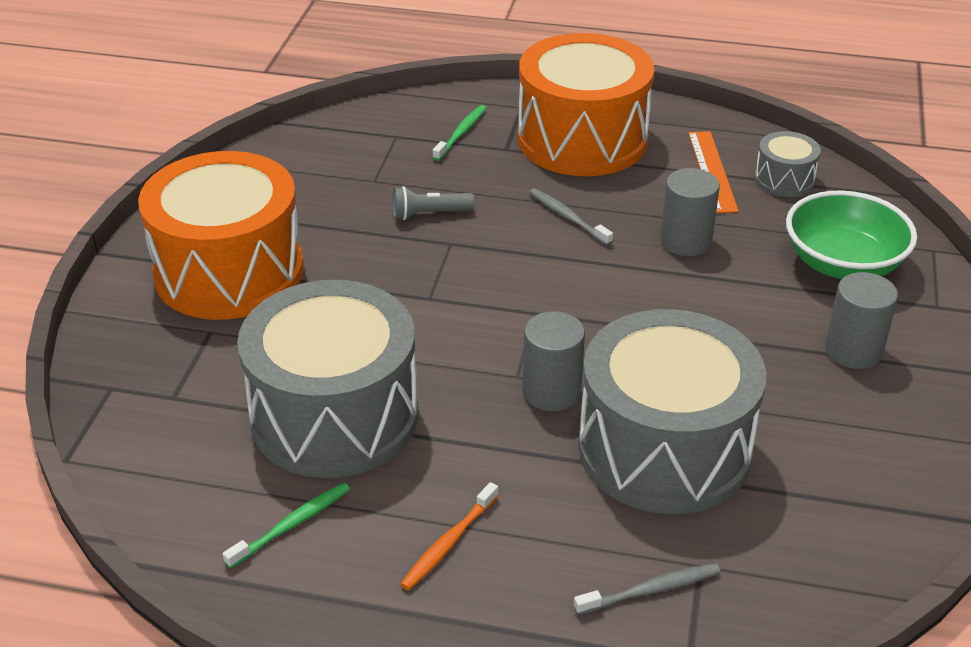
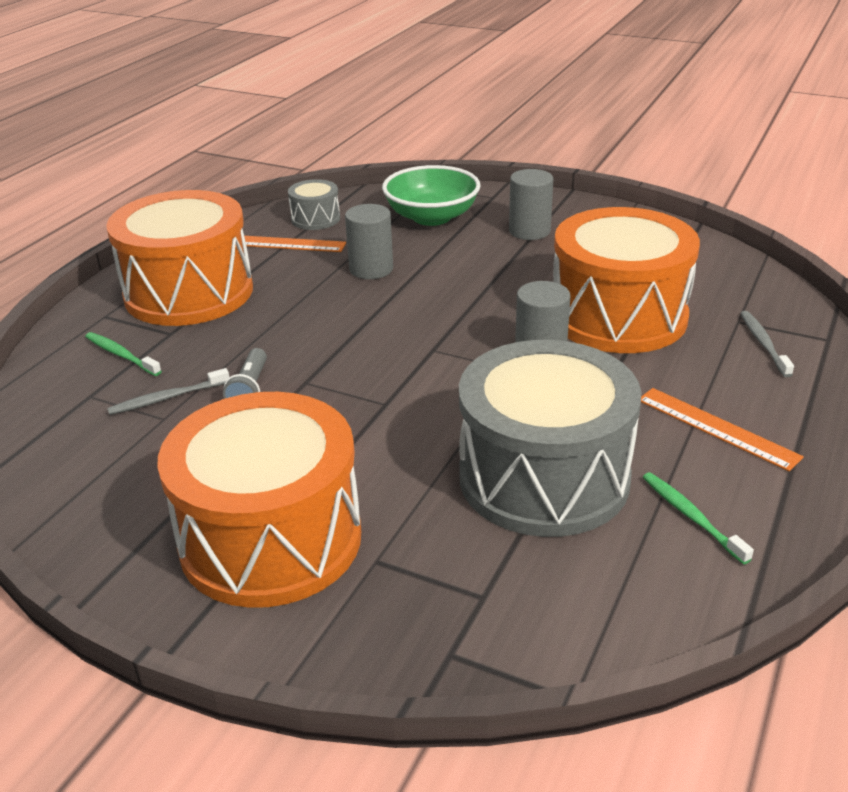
camera: 75 degrees left, 5 degrees down
(448, 543) = (716, 428): orange toothbrush -> orange ruler
(567, 217) = (304, 316): grey toothbrush -> grey toothbrush (166, 398)
(664, 449) = (618, 316): grey drum -> orange drum

